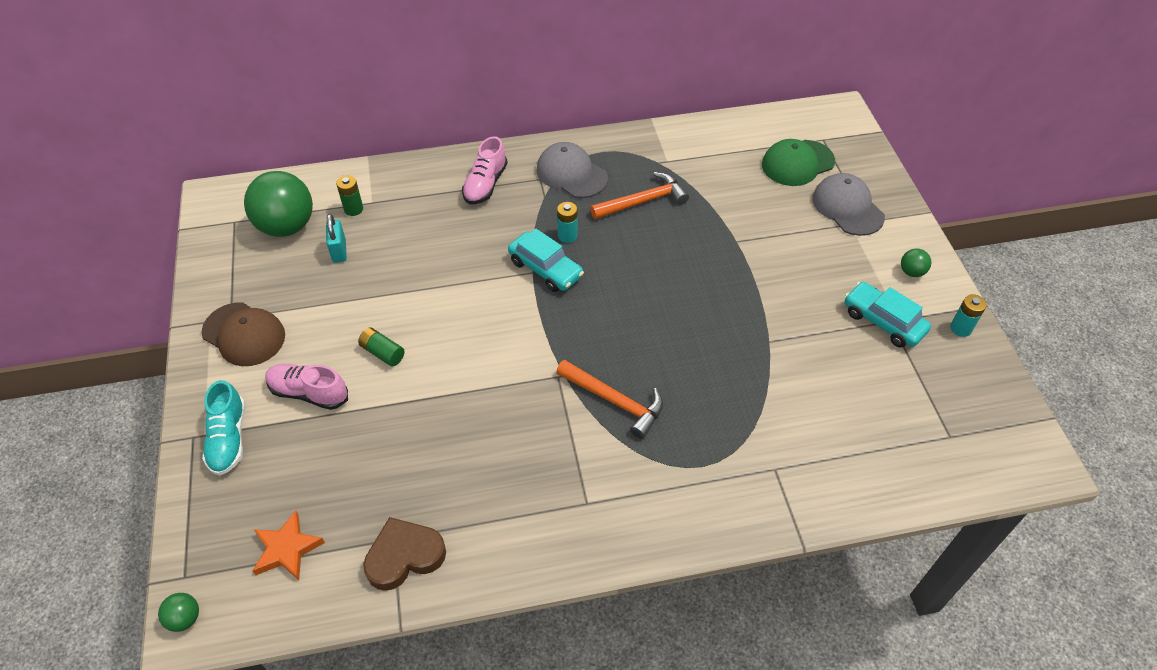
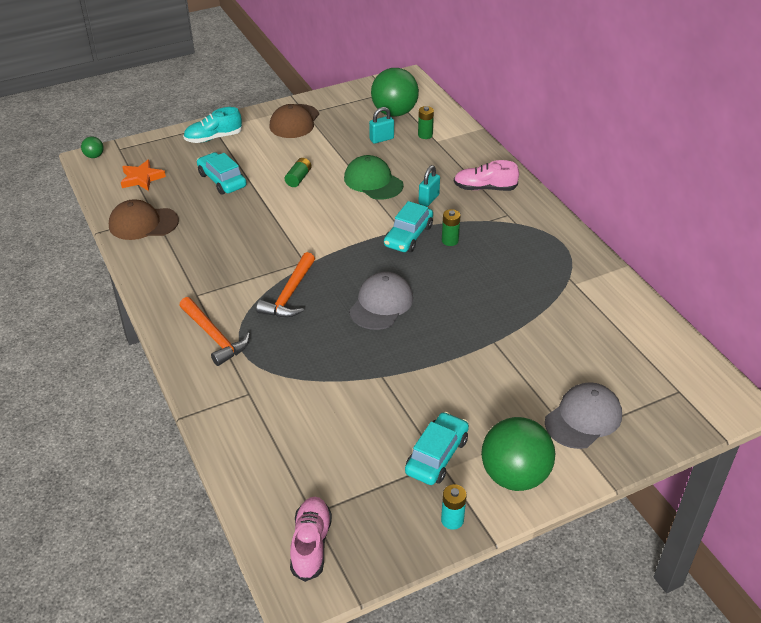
camera: 75 degrees right, 10 degrees down
(309, 393) = (256, 157): pink shoe -> pink shoe (311, 544)
(344, 442) = (222, 180): none -> turquoise car
(404, 556) = (143, 223): brown heart -> brown cap
(485, 236) = (428, 199): none -> turquoise padlock
(567, 236) = (450, 241): turquoise battery -> green battery
(571, 174) = (523, 230): grey cap -> grey cap (381, 304)
(643, 201) = (513, 276): orange hammer -> orange hammer (214, 336)
(797, 163) = (628, 374): green cap -> green cap (373, 181)
(911, 272) = (514, 476): green ball -> green ball, size x2.33

